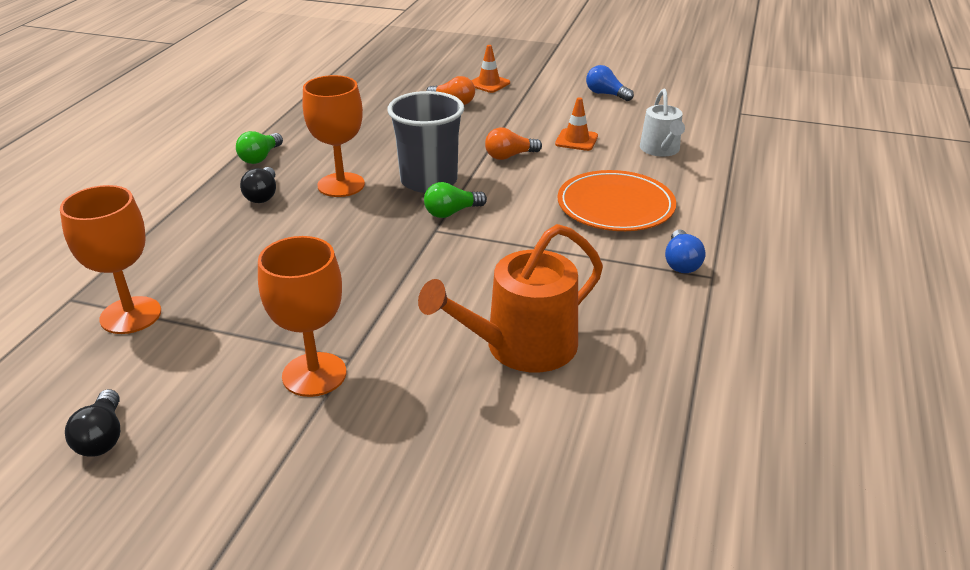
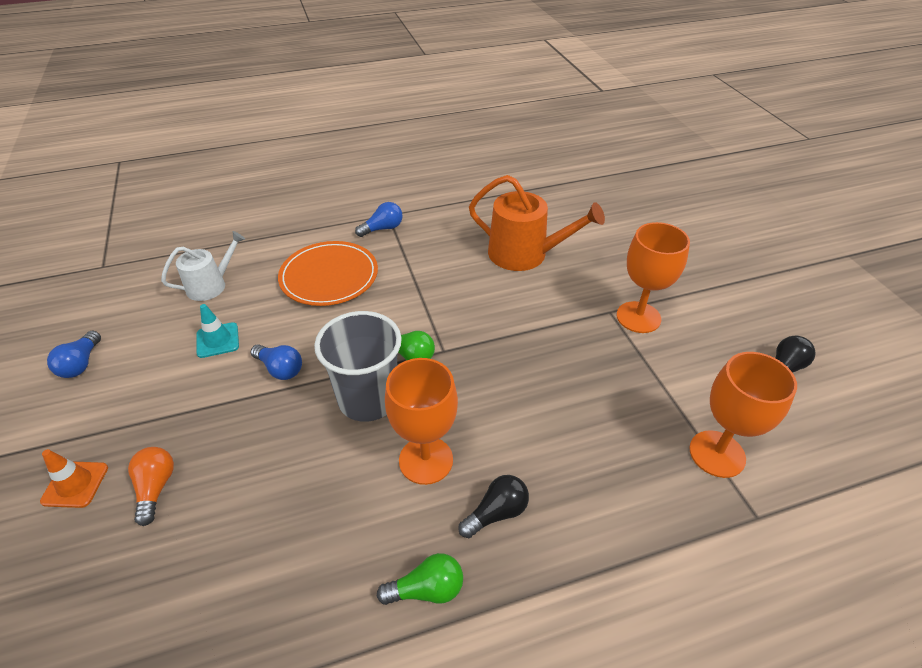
camera: 125 degrees left, 10 degrees up
(509, 156) = (280, 369): orange light bulb -> blue light bulb
(576, 140) = (217, 340): orange traffic cone -> turquoise traffic cone

